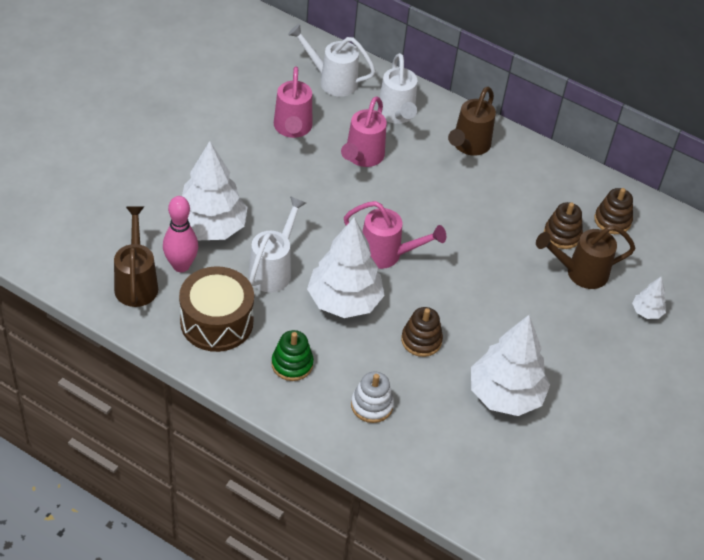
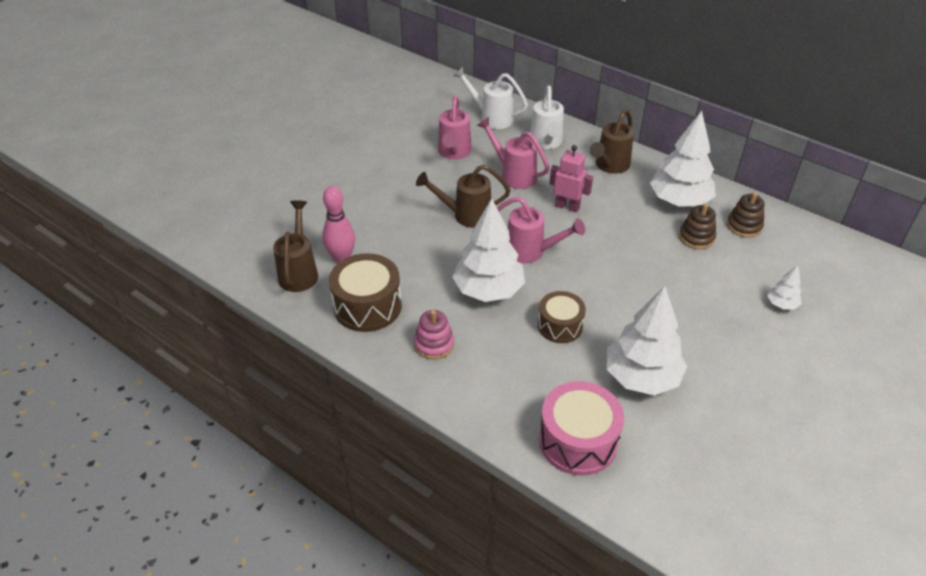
camera: 10 degrees right, 5 degrees down
(210, 227) = (372, 228): white tree -> white tree (679, 201)
(273, 269) = (425, 262): white watering can -> none
(292, 364) = (434, 344): green stacking toy -> pink stacking toy
(362, 158) = (513, 175): pink watering can -> pink watering can turned 105 degrees clockwise
(371, 405) = (508, 383): white stacking toy -> none
(421, 340) = (560, 326): brown stacking toy -> brown drum
(423, 198) = (567, 206): none -> pink robot
(443, 463) = (578, 441): none -> pink drum
(579, 273) = (714, 269): brown watering can -> brown watering can (465, 215)

